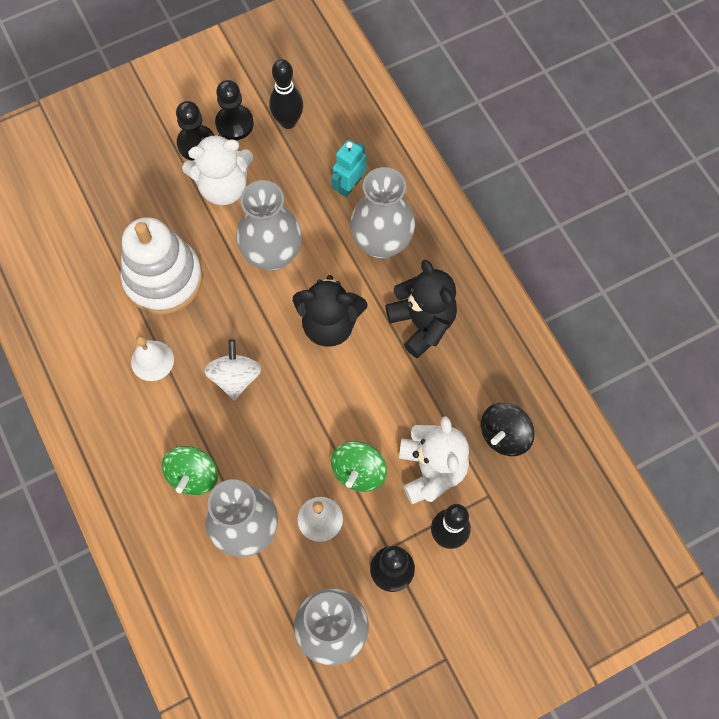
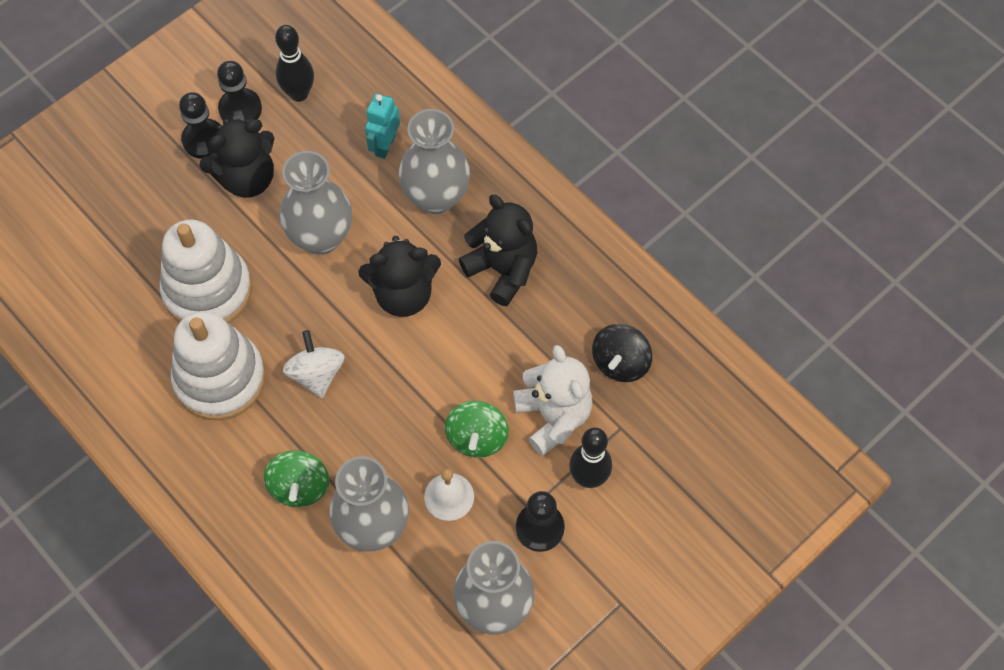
camera: 15 degrees left, 5 degrees down
(152, 360) = (220, 378): white bell -> white stacking toy
(223, 187) = (247, 178): white teddy bear -> black teddy bear

